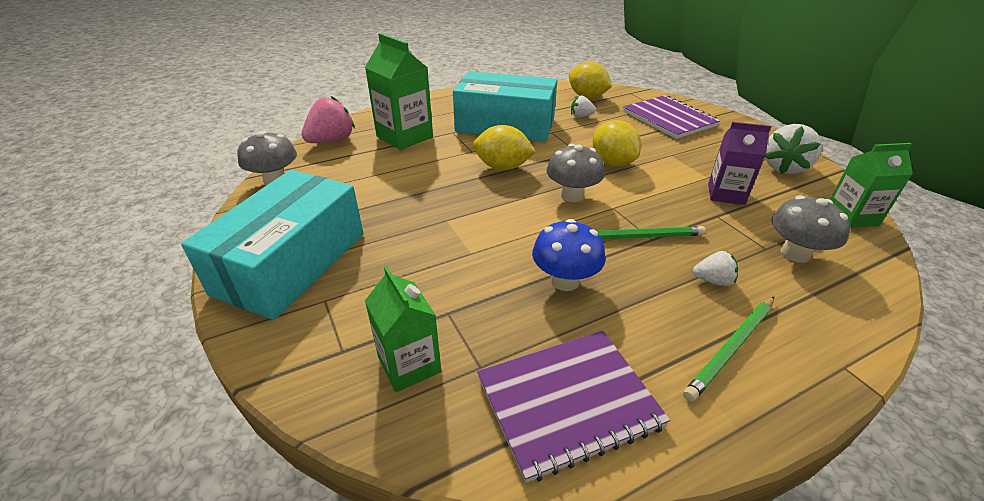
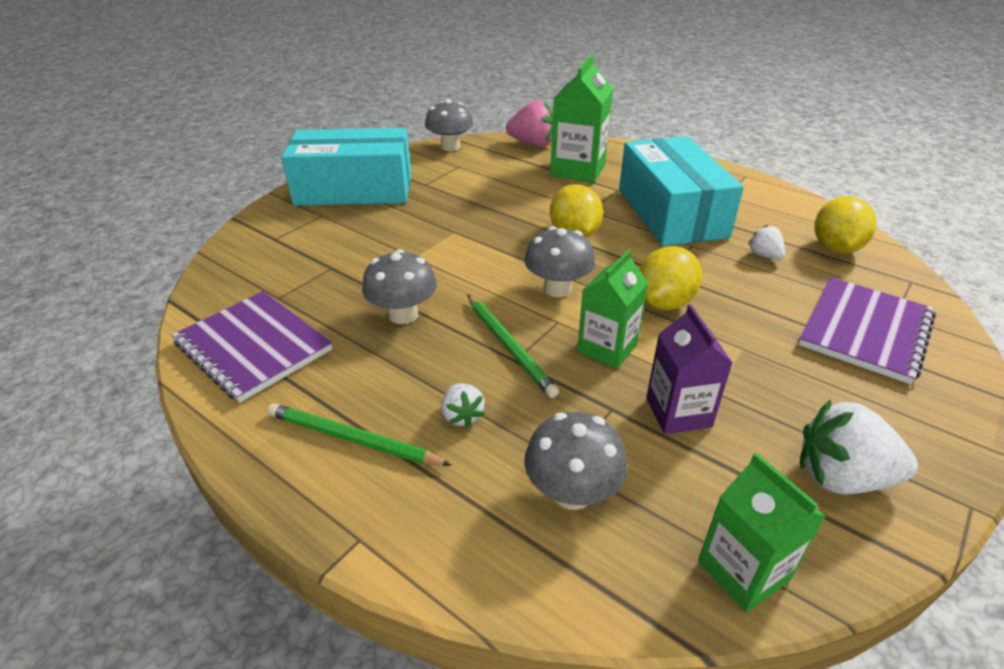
camera: 65 degrees right, 0 degrees up
(409, 364) = (270, 267): green carton -> green carton (607, 348)
(565, 281) = (403, 315): blue mushroom -> grey mushroom

